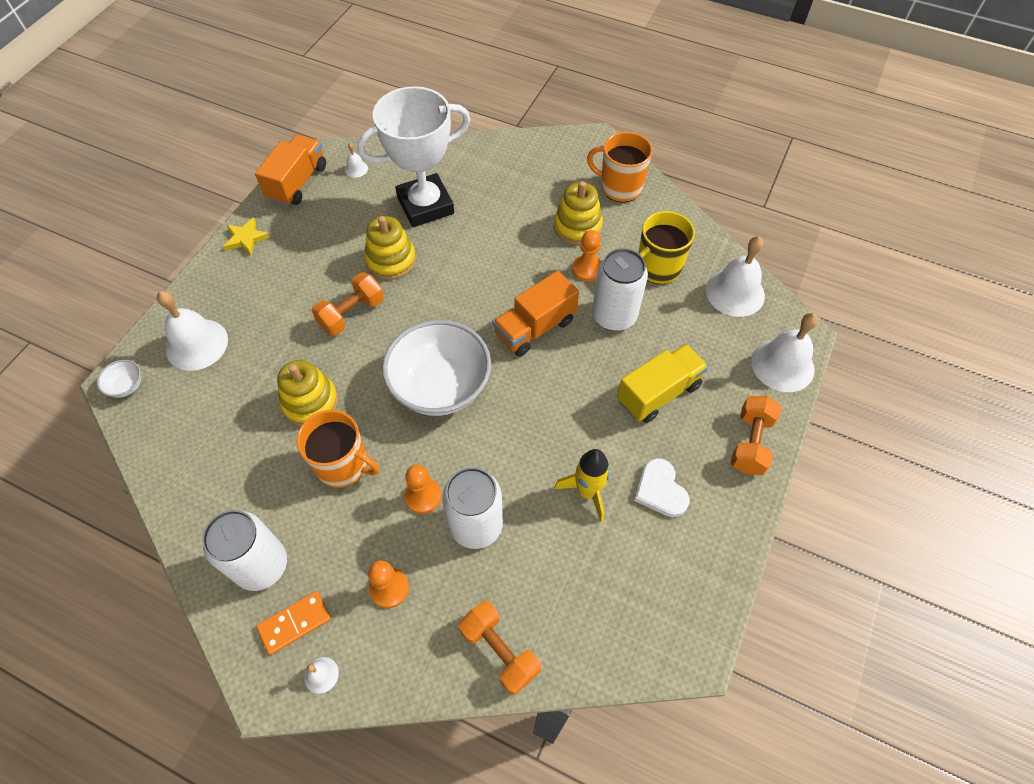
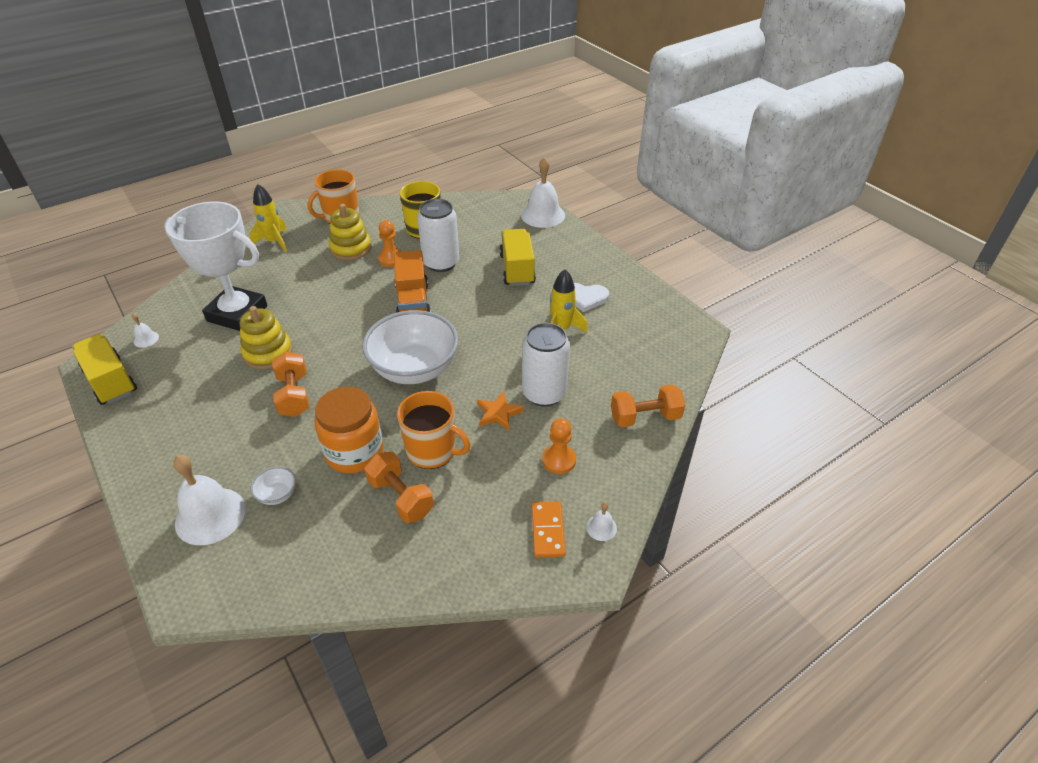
camera: 60 degrees left, 15 degrees down
(126, 386) = (199, 590): white bowl -> white bowl (277, 494)
(246, 238) = (129, 439): yellow star -> none
(261, 565) = (481, 537): white can -> none
(297, 183) = (111, 381): orange truck -> yellow truck
(310, 402) = (354, 452): yellow stacking toy -> orange jar
(343, 465) = (432, 451): orange mug -> orange mug turned 60 degrees clockwise
(423, 496) = (498, 413): orange pawn -> orange star
(425, 205) = (237, 313): white trophy -> white trophy turned 75 degrees counterclockwise
(541, 164) = (274, 242): none -> yellow rocket
(735, 292) = (475, 209): white bell -> none
(750, 443) = (583, 249): orange dumbbell -> orange dumbbell (401, 497)

